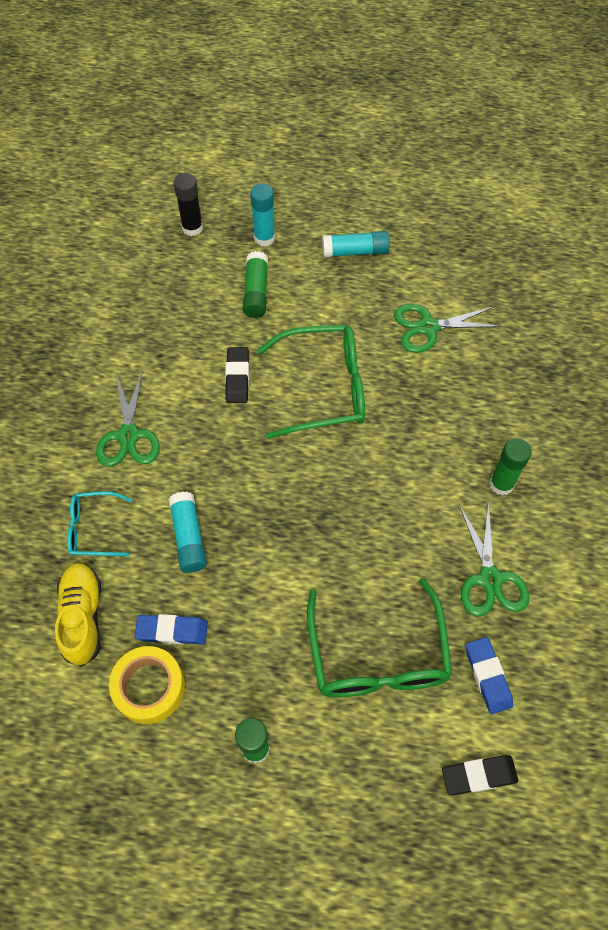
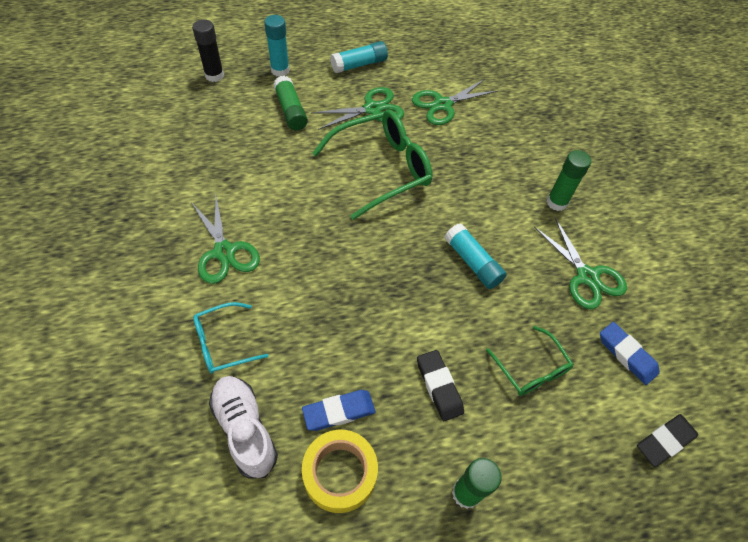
camera: 25 degrees left, 5 degrees down
(82, 617) = (245, 429): yellow shoe -> white shoe
(188, 537) = (318, 322): turquoise glue stick -> turquoise glue stick (472, 262)
(237, 377) = (304, 179): black eraser -> black eraser (439, 386)
(345, 313) = (372, 109): none -> green scissors
(377, 656) = (531, 369): green glasses -> green glasses, size x0.54

